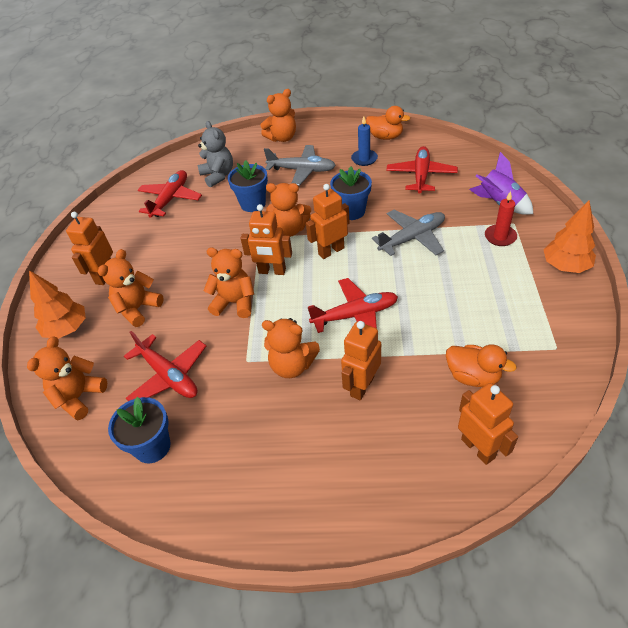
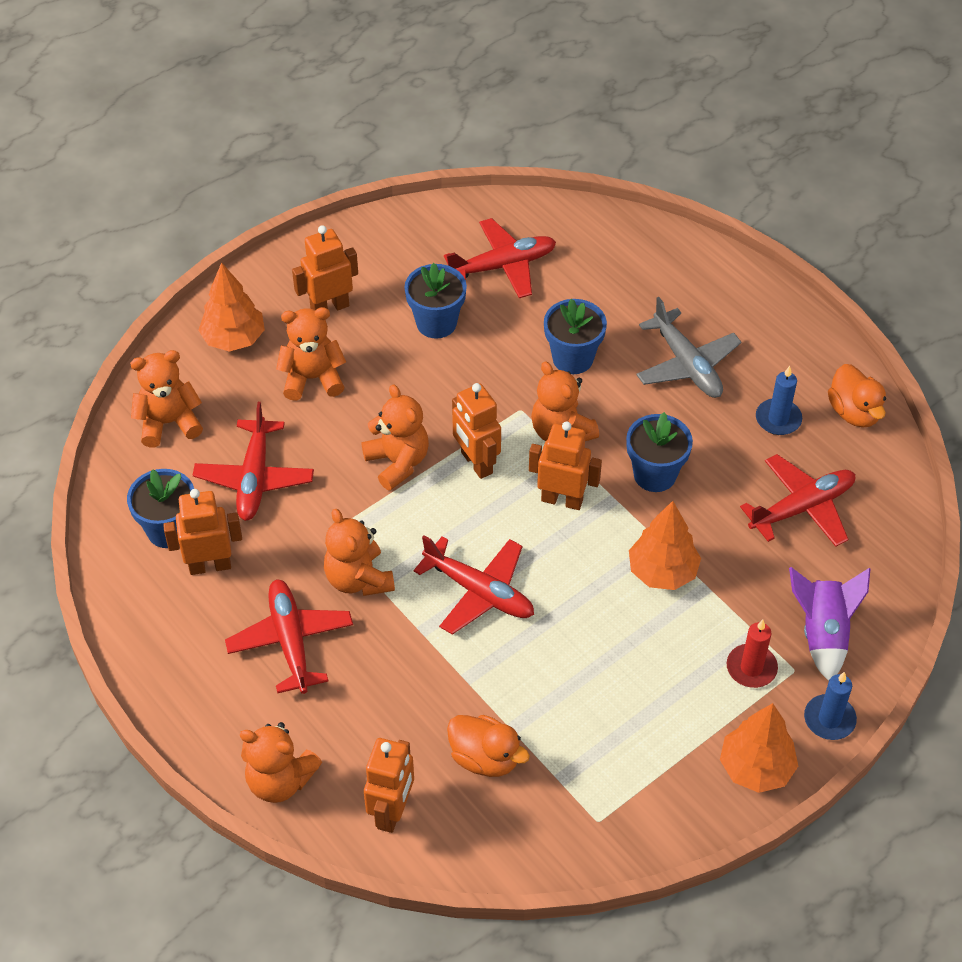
camera: 45 degrees right, 5 degrees up
(170, 240) = (436, 323): none -> blue flower pot
(218, 176) = (591, 280): grey teddy bear -> none
(282, 138) = (736, 292): orange teddy bear -> orange teddy bear (280, 780)
(302, 428) = (290, 641): none -> red plane
(362, 386) = (385, 661): orange robot -> orange robot (210, 565)
(412, 238) = (662, 572): grey plane -> orange tree
(473, 376) = (485, 758): orange duck -> orange duck turned 45 degrees counterclockwise
(554, 226) = (829, 719): none -> blue candle

